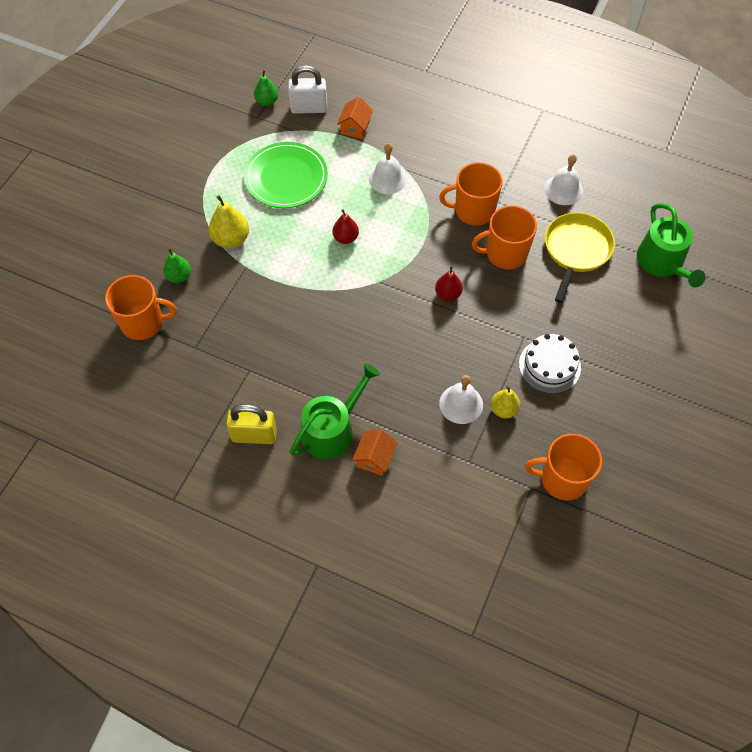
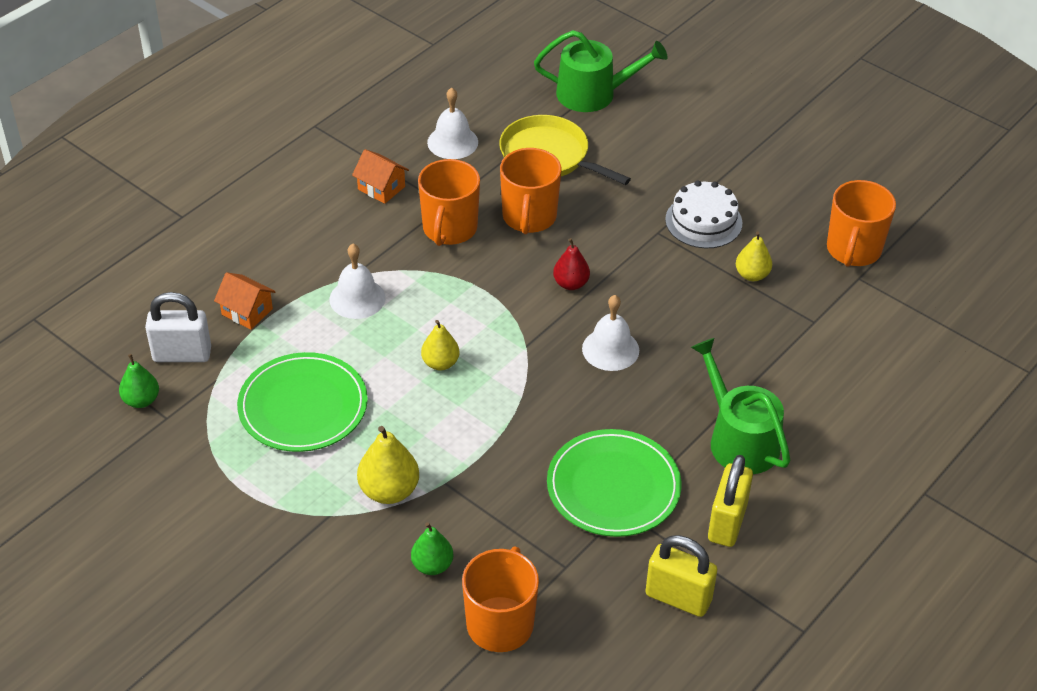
camera: 75 degrees left, 15 degrees down
(184, 417) = (678, 597): none -> yellow padlock
(267, 360) = (613, 487): none -> green plate
(309, 108) = (182, 354): white padlock -> white padlock turned 75 degrees clockwise
(345, 238) = (440, 363): red pear -> yellow pear
(375, 458) = (789, 406): orange house -> orange house (381, 188)
(461, 404) = (734, 310): white bell -> white bell (610, 349)

